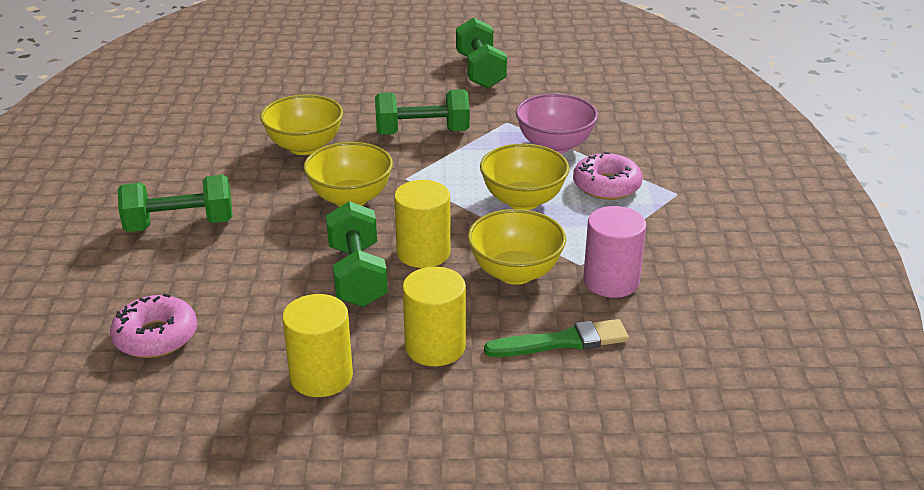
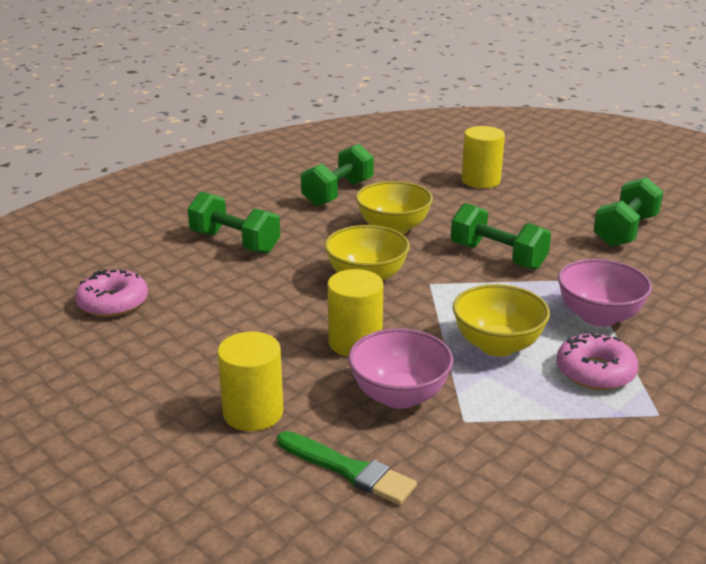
camera: 45 degrees right, 5 degrees down
(321, 376) = (154, 385): yellow cylinder -> yellow cylinder (481, 180)
(357, 275) = (285, 333): green dumbbell -> green dumbbell (338, 193)
(515, 272) = (399, 396): yellow bowl -> pink bowl
(611, 281) = (468, 449): pink cylinder -> none

